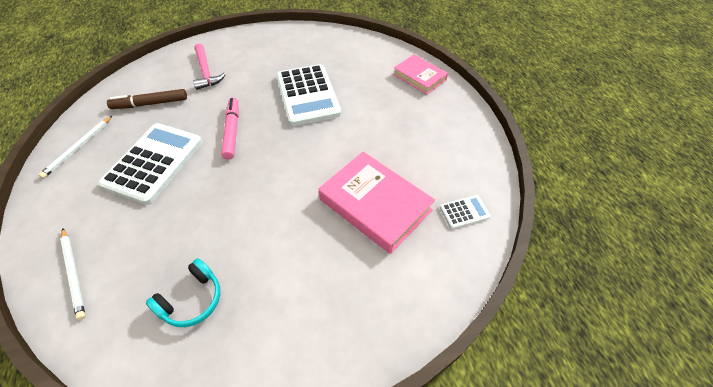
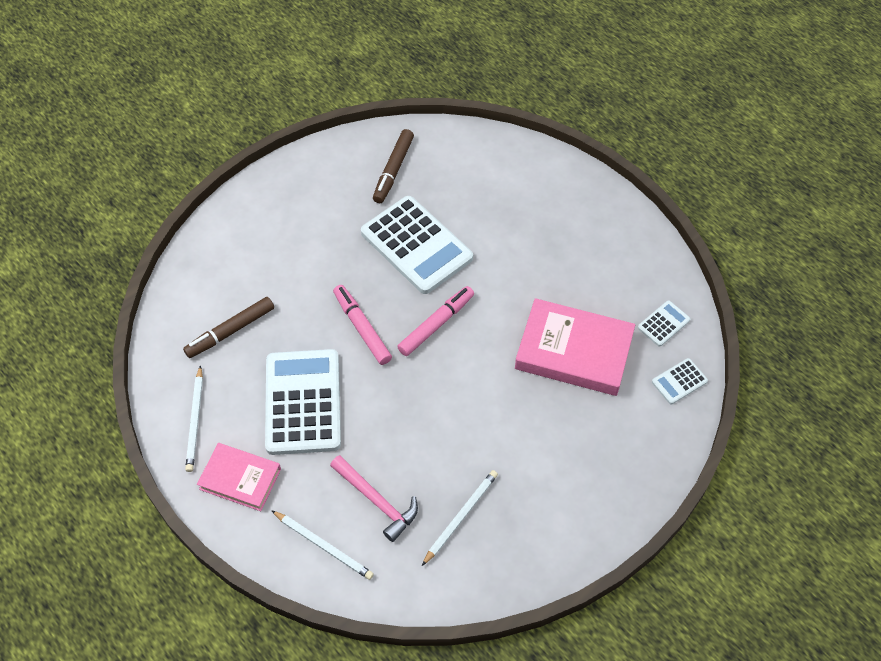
camera: 25 degrees left, 5 degrees up
(192, 300) = (461, 517): turquoise headphones -> white pencil
(206, 72) = (263, 259): pink hammer -> pink hammer (377, 501)
(284, 147) = (436, 324): none -> pink marker
(325, 51) = (393, 170): none -> brown marker
(419, 77) = (533, 169): pink book -> pink book (240, 479)
(454, 265) = (679, 381): none -> white calculator

